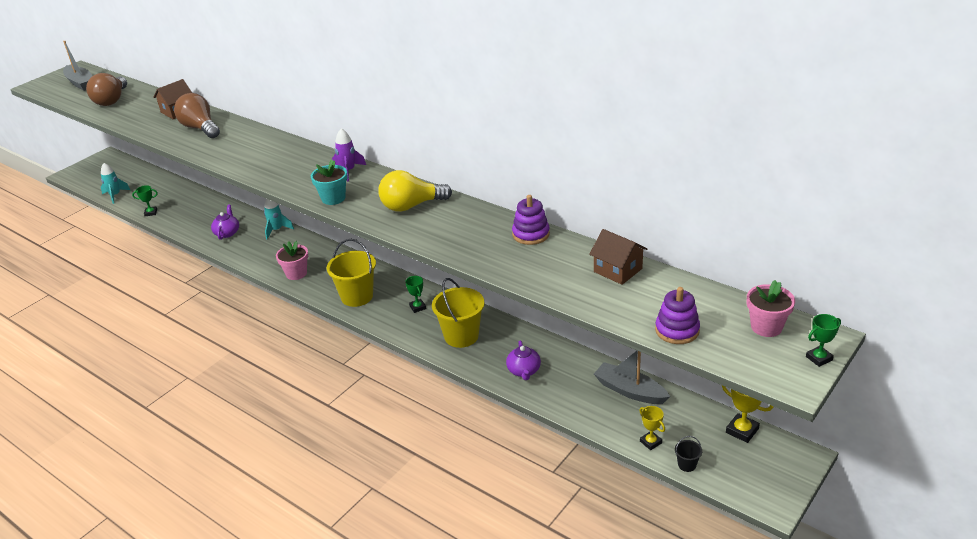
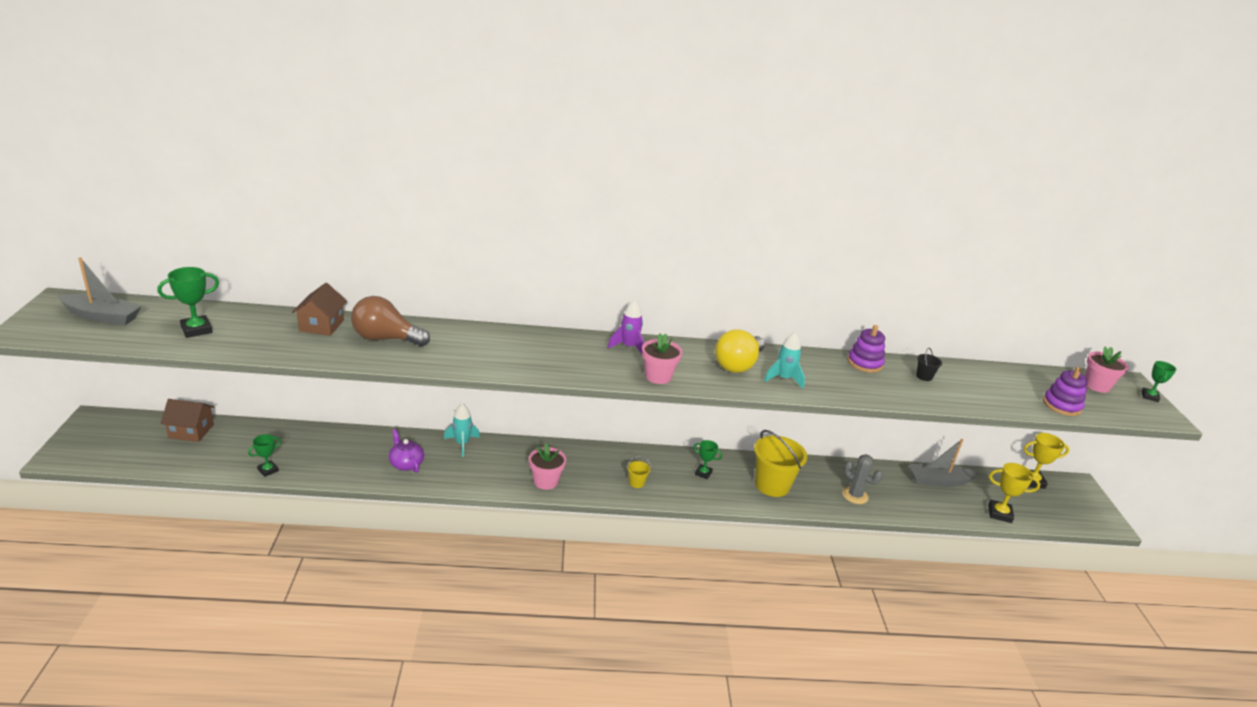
camera: 45 degrees left, 5 degrees down
(112, 100) = (196, 330): brown light bulb -> green trophy
(115, 195) = (181, 464): turquoise rocket -> turquoise rocket (783, 379)
(333, 198) = (658, 376): turquoise flower pot -> pink flower pot
(357, 296) = (636, 483): yellow bucket -> yellow bucket, size x0.43
(524, 371) = (855, 495): purple teapot -> grey cactus
(618, 270) = (962, 373): brown house -> brown house (191, 431)
(650, 442) = (999, 514): yellow trophy -> yellow trophy, size x1.54
(687, 465) = (1038, 520): black bucket -> black bucket (924, 376)

